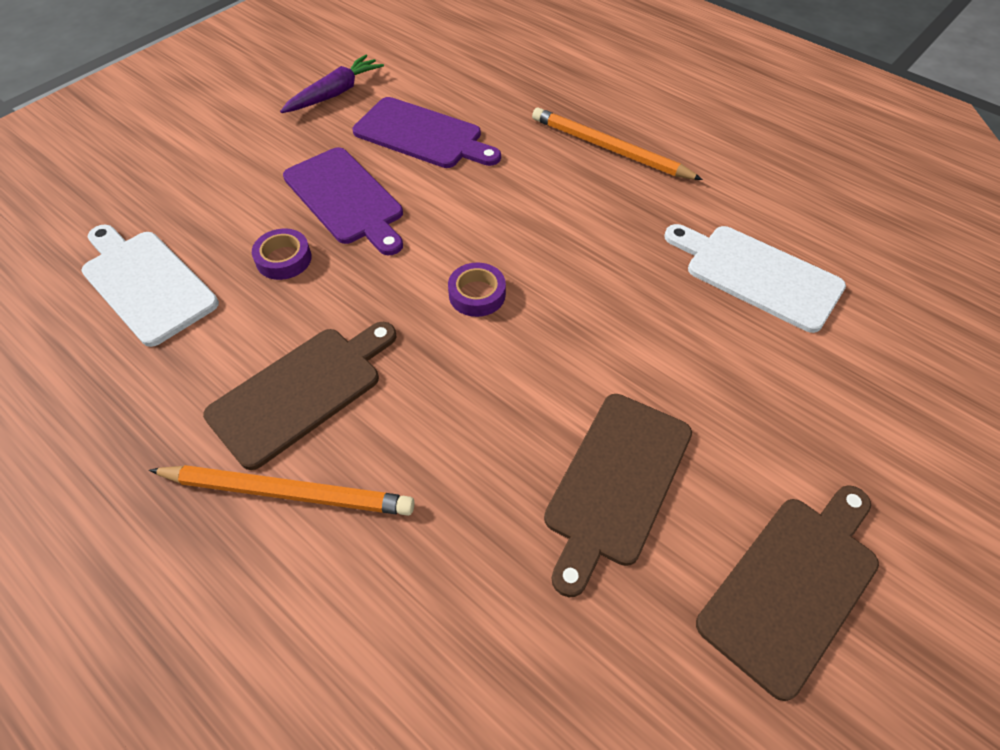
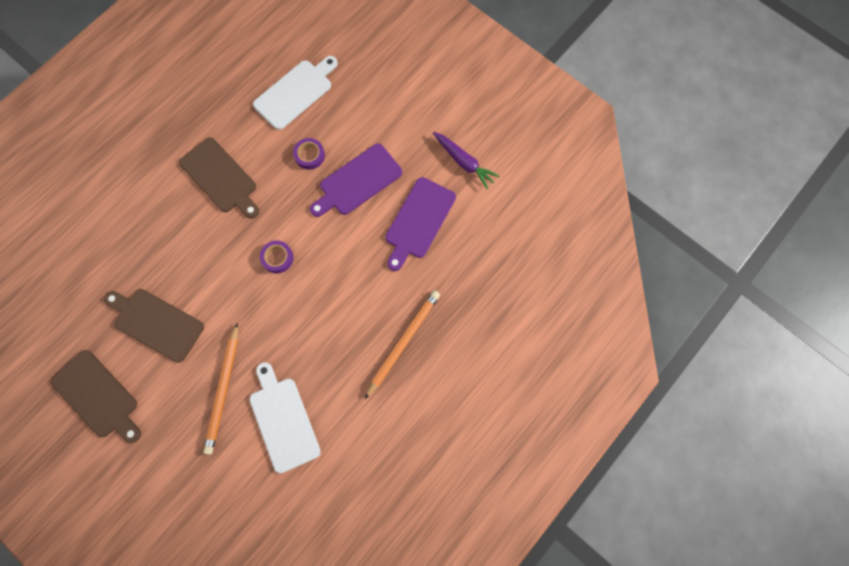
camera: 90 degrees right, 20 degrees up
(288, 492) = (167, 180): orange pencil -> orange pencil (223, 390)
(757, 274) = (283, 420): white cutting board -> white cutting board turned 60 degrees counterclockwise

